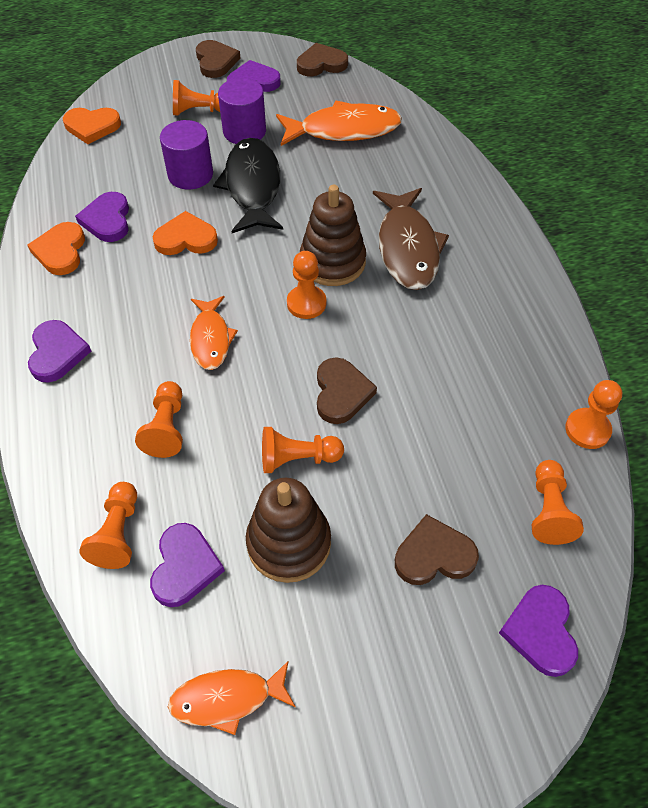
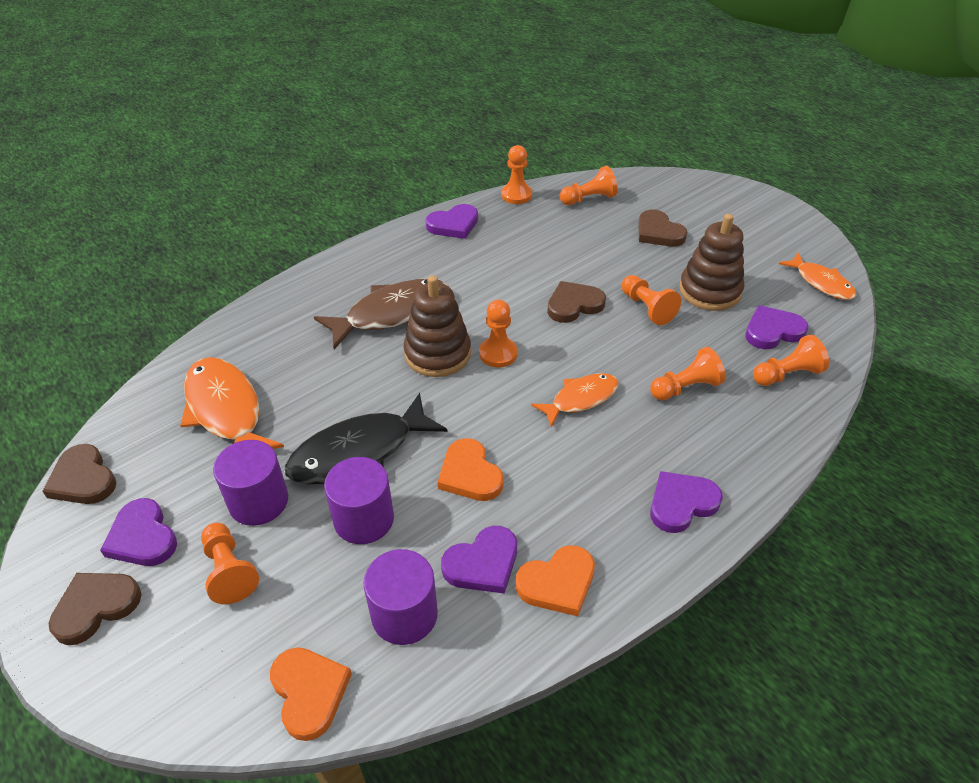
camera: 115 degrees left, 10 degrees down
(104, 174) = (404, 614): none -> purple cylinder
(540, 631) = (666, 189): purple heart -> purple heart (453, 225)

